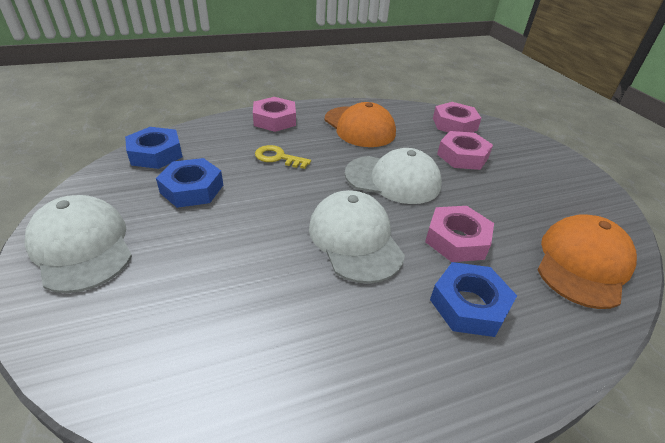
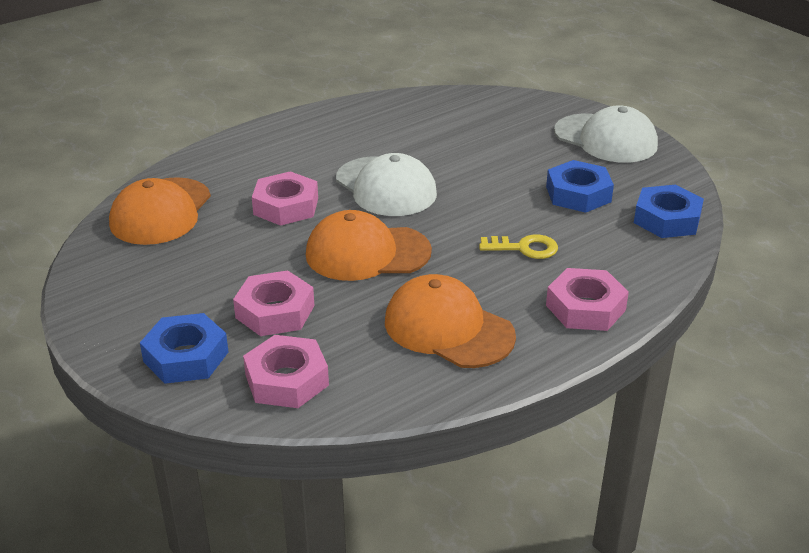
camera: 165 degrees right, 5 degrees down
(393, 179) = (367, 253): white cap -> orange cap
(469, 305) = (276, 165): blue nut -> blue nut (186, 357)

